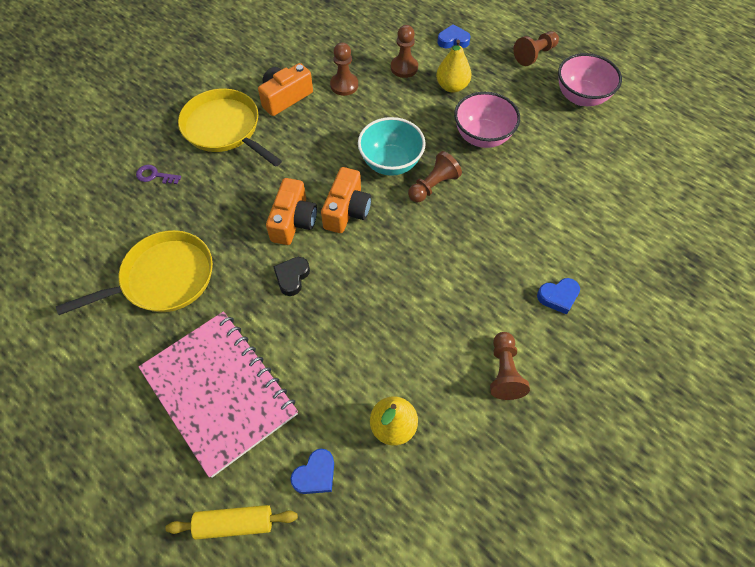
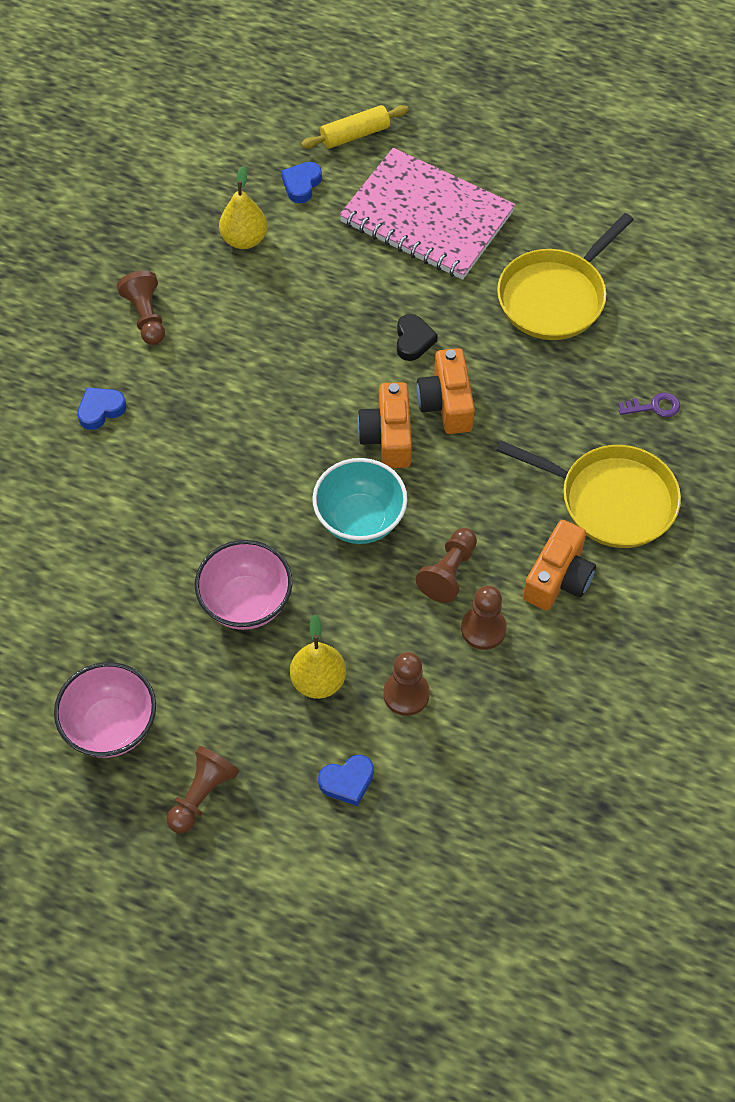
camera: 160 degrees right, 0 degrees up
(433, 186) = (291, 504): brown pawn -> brown pawn (448, 572)

